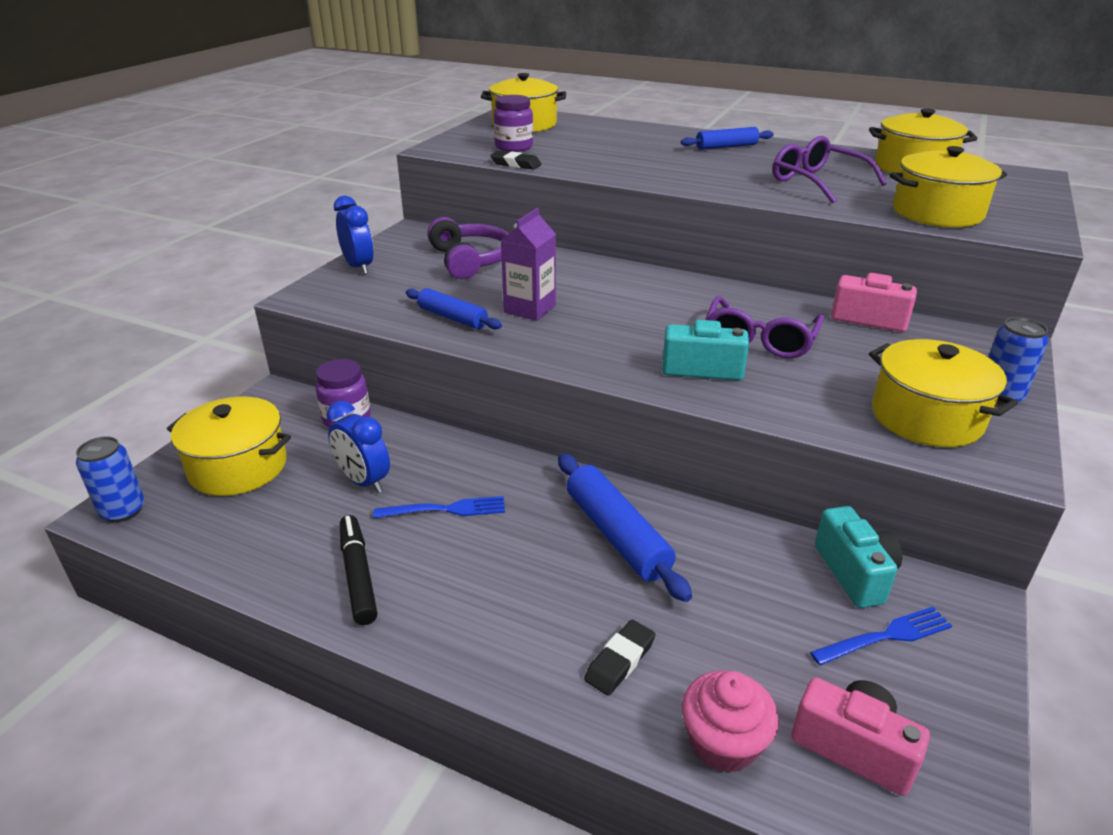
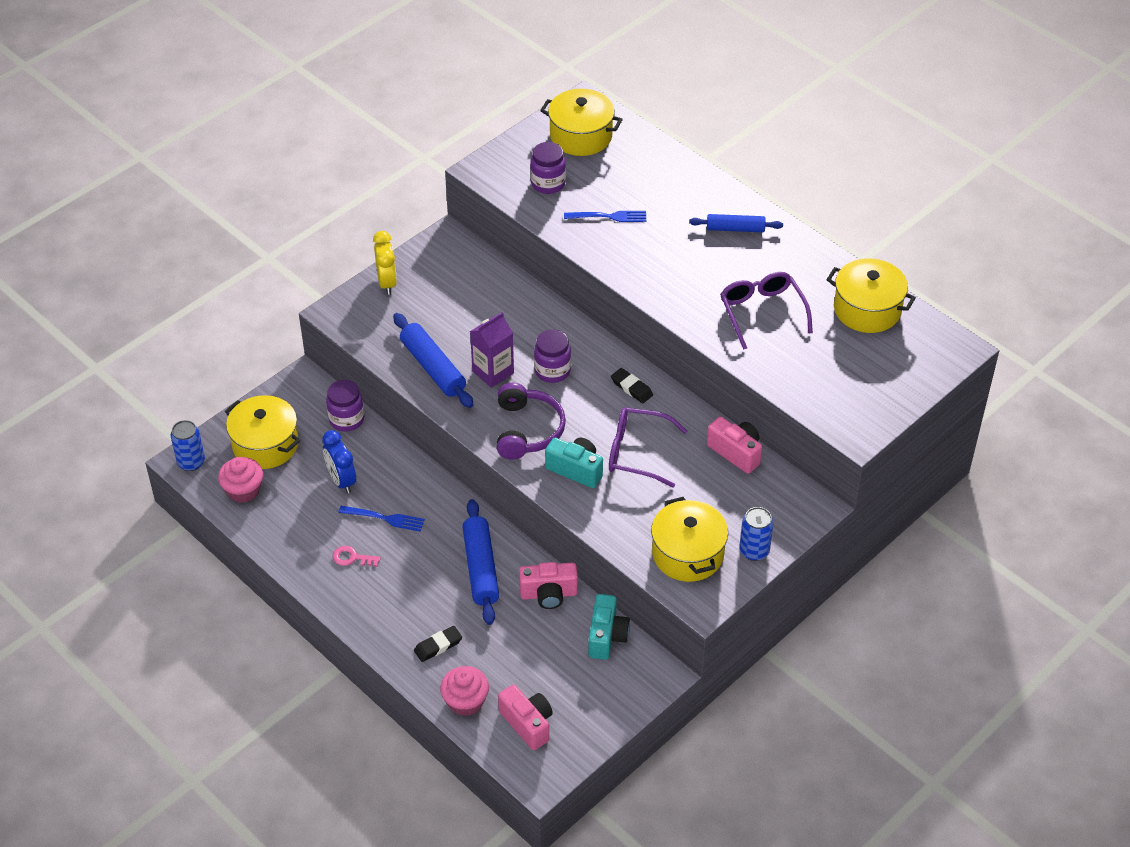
camera: 20 degrees right, 15 degrees up
(215, 526) = (243, 490): none -> pink cupcake
(358, 575) = (317, 551): black marker -> none
(359, 267) = (387, 282): blue clock -> yellow clock
(417, 570) = (352, 558): none -> pink key
(453, 318) = (433, 367): blue rolling pin -> blue rolling pin, size x1.53
(470, 260) = (476, 295): purple headphones -> purple headphones (527, 430)
(516, 164) = (534, 217): black eraser -> black eraser (631, 388)
(599, 296) = (552, 371): none -> purple jar
(733, 541) = (549, 594): none -> pink camera
(760, 340) = (637, 452): purple glasses -> purple glasses turned 60 degrees clockwise
(885, 636) = (592, 677): blue fork -> blue fork (608, 216)
(937, 213) = (814, 384): yellow pot -> none

